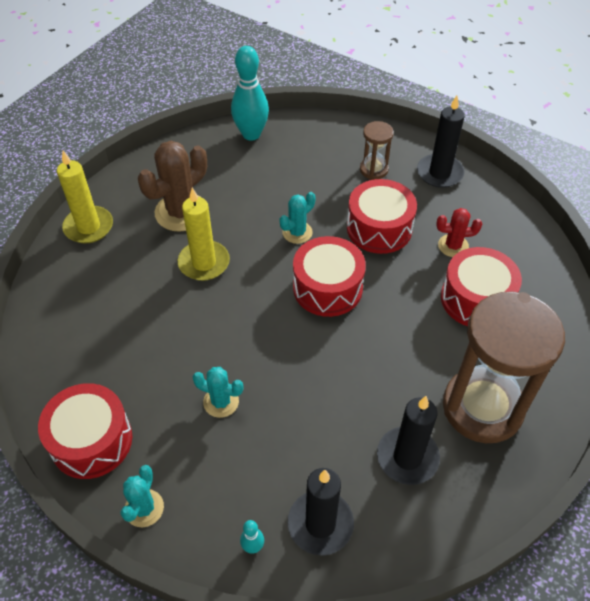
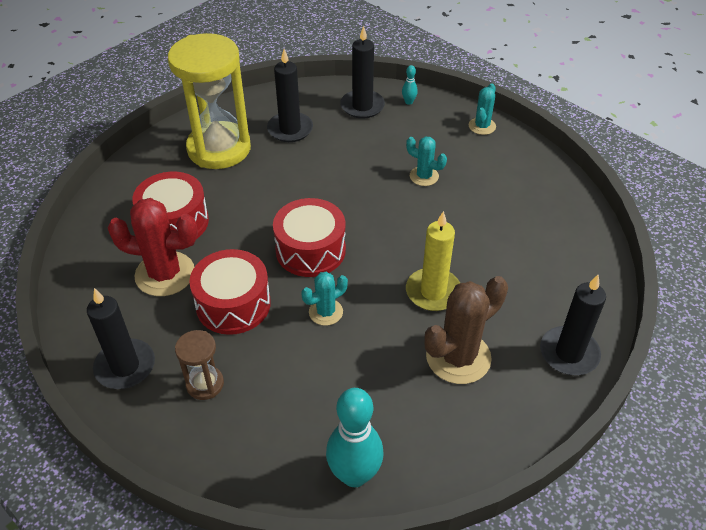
camera: 170 degrees left, 5 degrees down
(89, 227) = (569, 353): yellow candle -> black candle
(91, 440) = (526, 165): red drum -> none
(453, 246) = (165, 274): red cactus -> red cactus, size x1.80
(482, 407) = (219, 149): brown hourglass -> yellow hourglass

